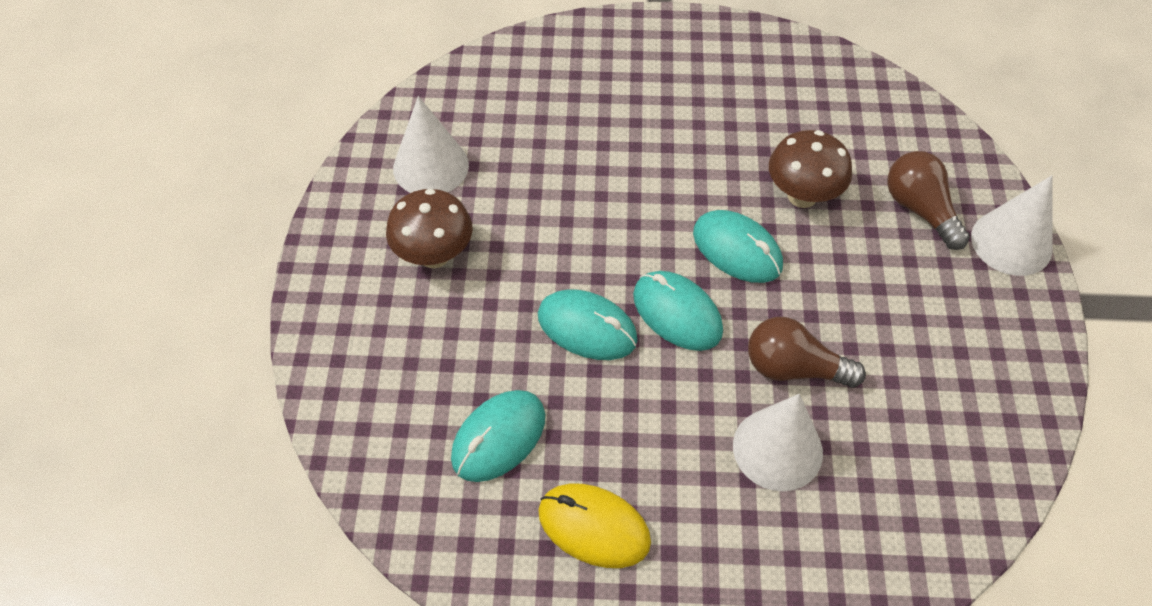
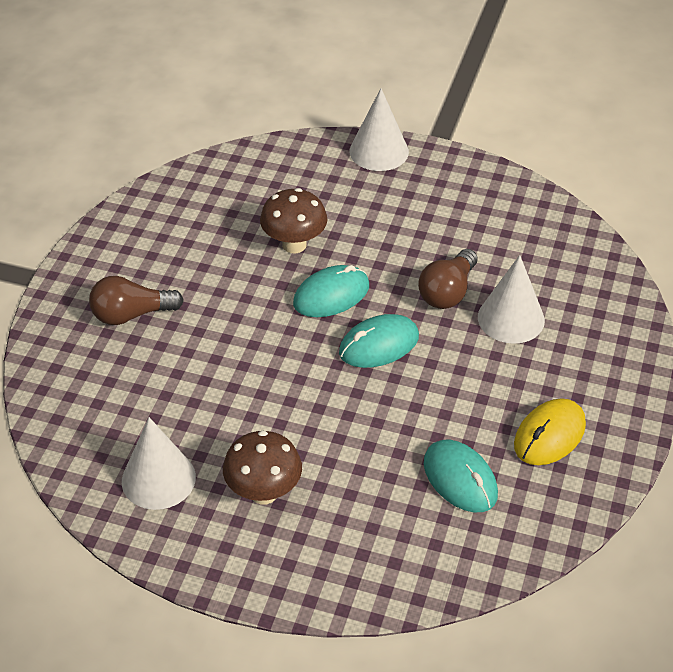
camera: 75 degrees left, 10 degrees down
(587, 328) = (374, 402): turquoise mouse -> none
(920, 209) = (332, 186): brown light bulb -> brown light bulb (131, 314)

